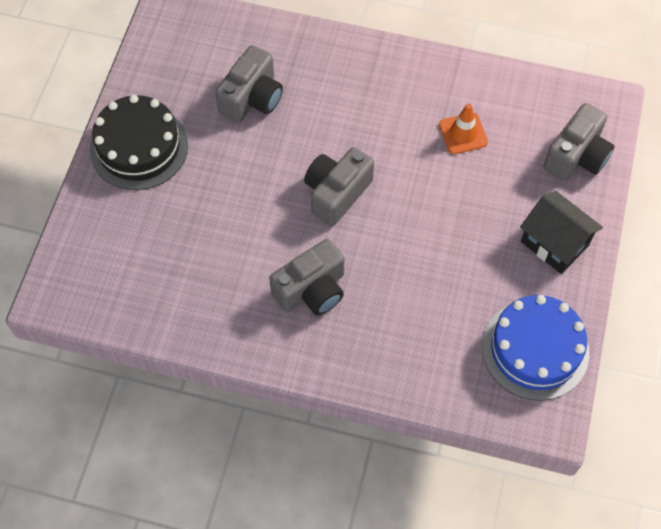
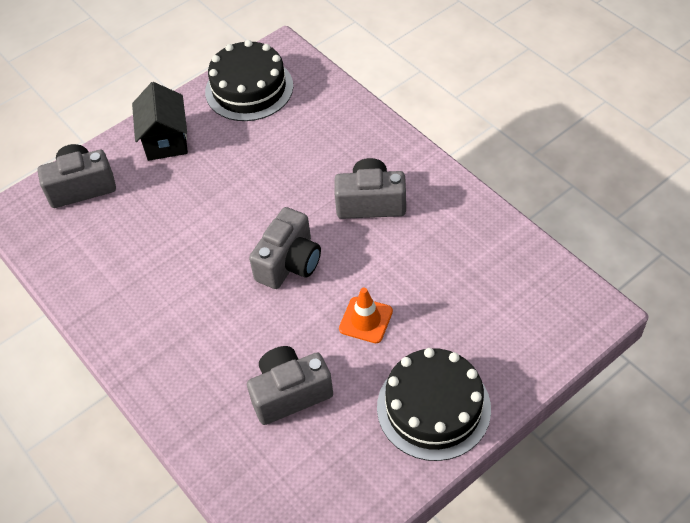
camera: 140 degrees left, 10 degrees down
(336, 193) = (289, 263): grey camera -> grey camera turned 45 degrees counterclockwise
(463, 133) = (143, 252): orange traffic cone -> orange traffic cone (366, 320)
(535, 349) = (249, 89): blue cake -> black cake

